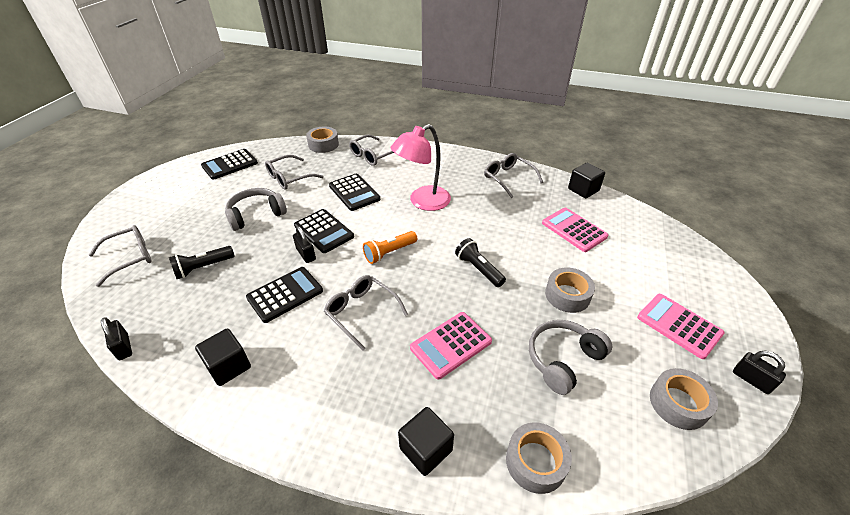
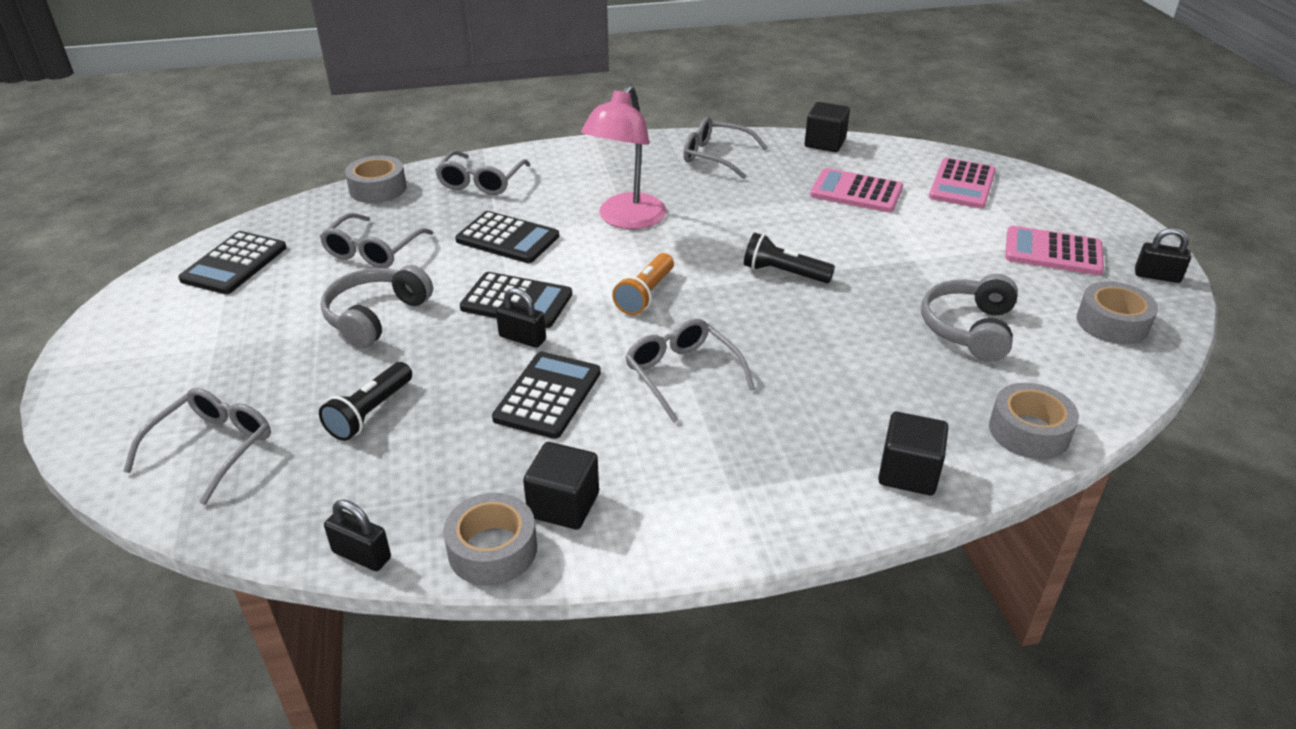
camera: 30 degrees left, 5 degrees down
(361, 312) = (682, 374): grey glasses -> grey glasses turned 45 degrees clockwise
(451, 345) = (832, 364): pink calculator -> pink calculator (962, 184)
(567, 295) = (914, 264): grey tape -> grey tape (492, 549)

